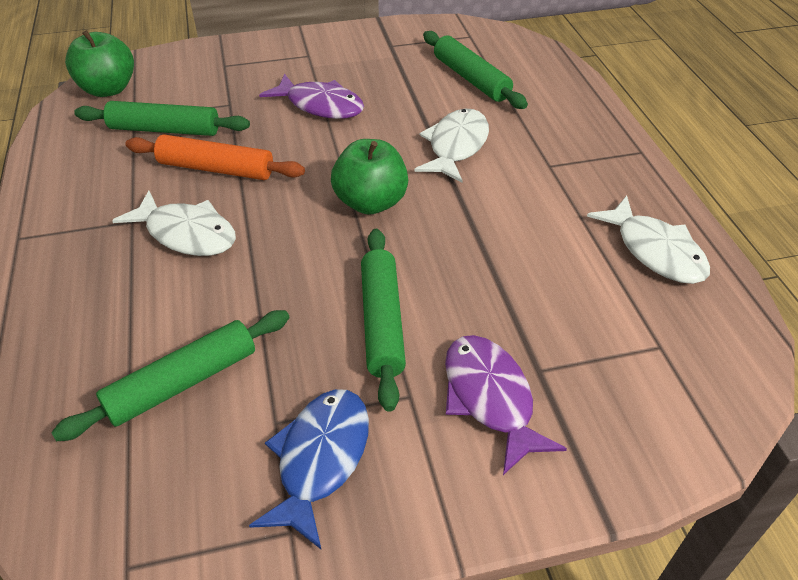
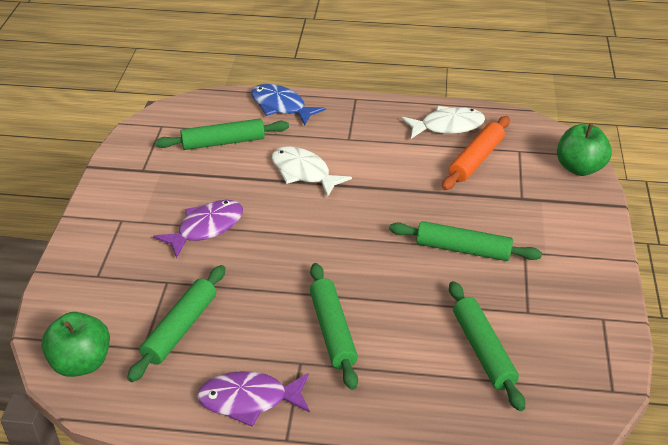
camera: 70 degrees left, 5 degrees down
(187, 233) = (332, 331): white fish -> green rolling pin
(216, 169) = (258, 303): orange rolling pin -> orange rolling pin (476, 159)
(320, 459) = (559, 297): blue fish -> blue fish (281, 106)
(370, 202) = (345, 228): green apple -> green apple (579, 168)
(490, 398) = (535, 221): purple fish -> purple fish (249, 400)

